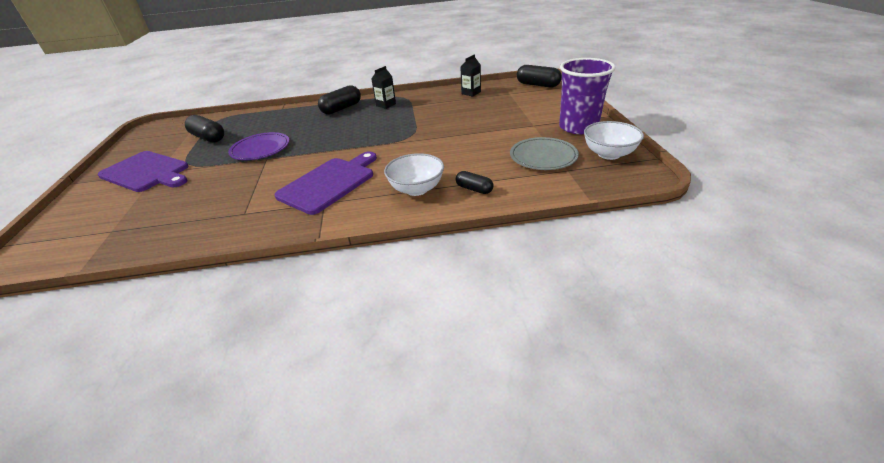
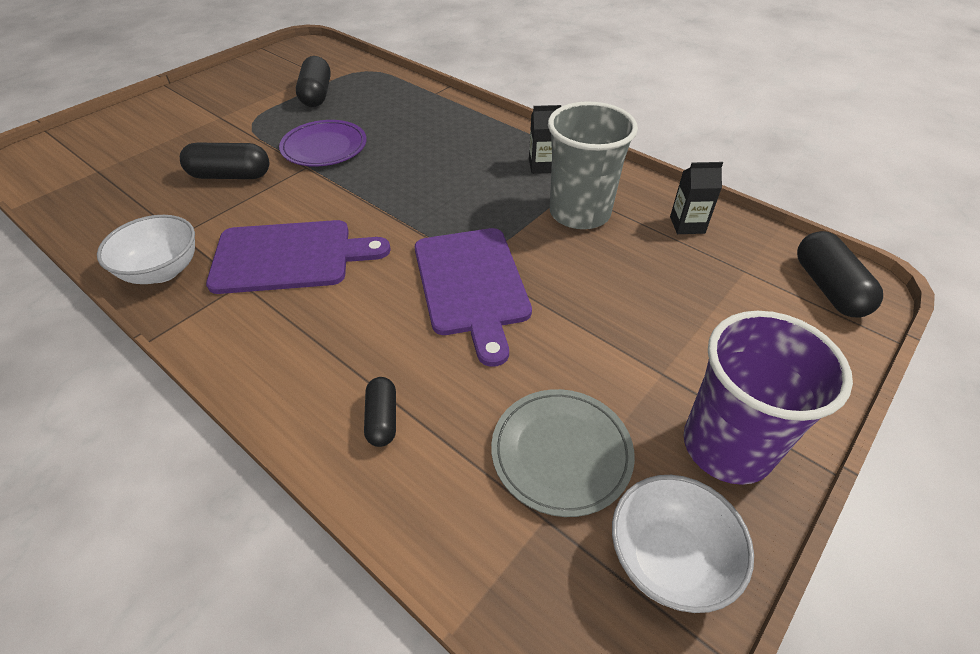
camera: 45 degrees right, 10 degrees up
(147, 172) = (215, 110): purple cutting board -> purple cutting board (472, 285)
(341, 109) = (487, 137): black capsule -> black capsule (230, 176)
(416, 189) = (335, 351): white bowl -> white bowl (162, 271)
(428, 108) = (579, 213): none -> grey cup

